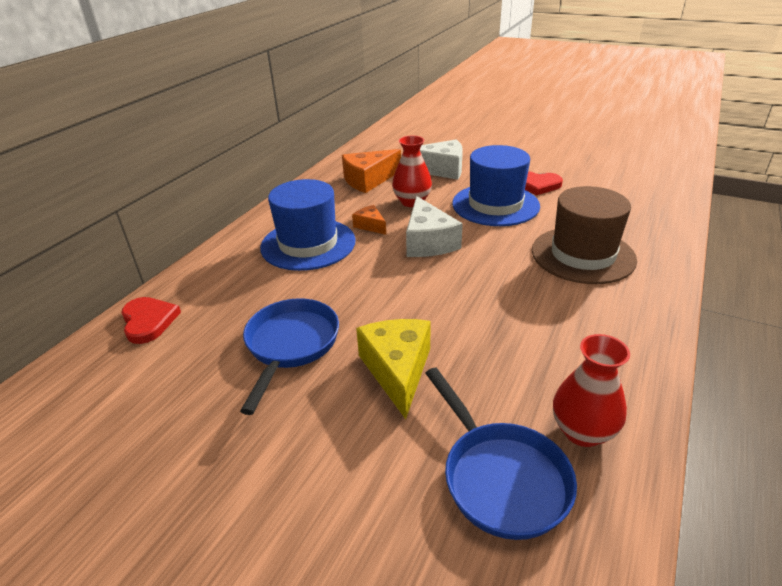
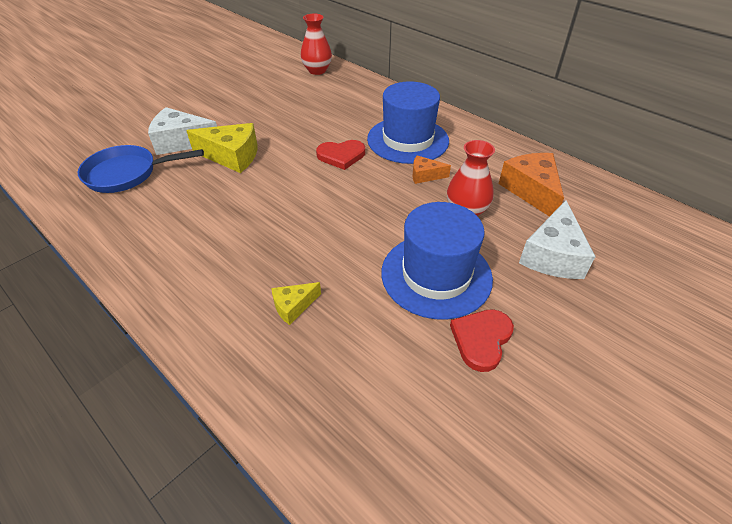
camera: 105 degrees right, 10 degrees up
(148, 321) = (345, 80): red heart -> red heart (341, 156)
(291, 345) = (286, 122): blue pan -> none
(370, 225) = (425, 175): orange cheese -> orange cheese turned 150 degrees counterclockwise
(428, 242) = (378, 203): white cheese -> white cheese (181, 142)
(582, 255) = (293, 306): brown hat -> yellow cheese
(582, 431) = (119, 214): red vase -> red vase (317, 70)

